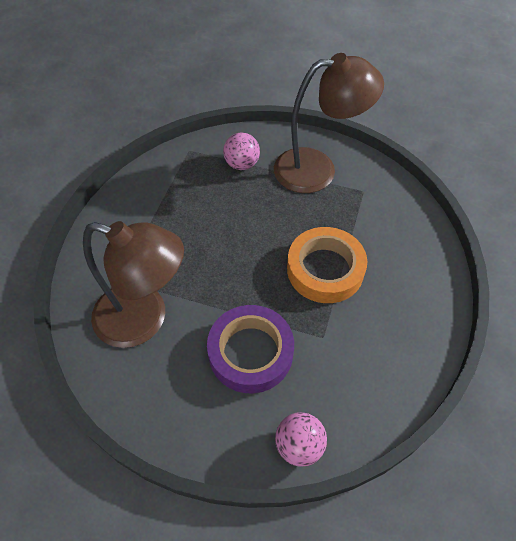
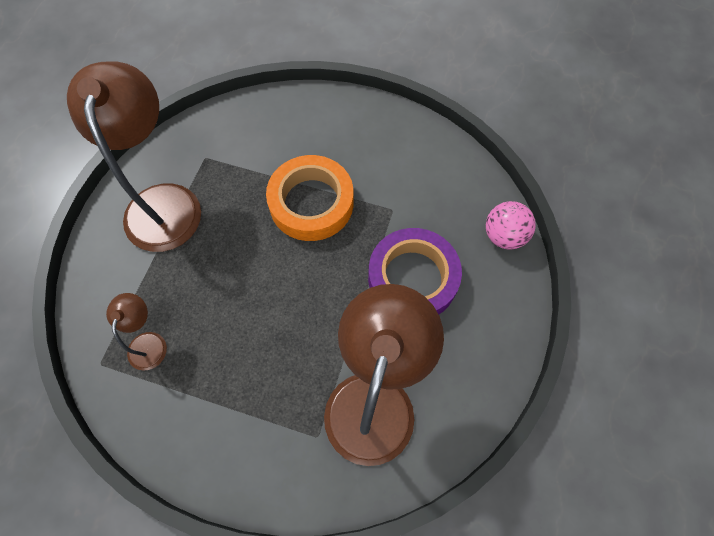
camera: 90 degrees left, 10 degrees up
(202, 174) = (149, 342): none -> brown lamp
(242, 164) = (139, 291): pink ball -> none

